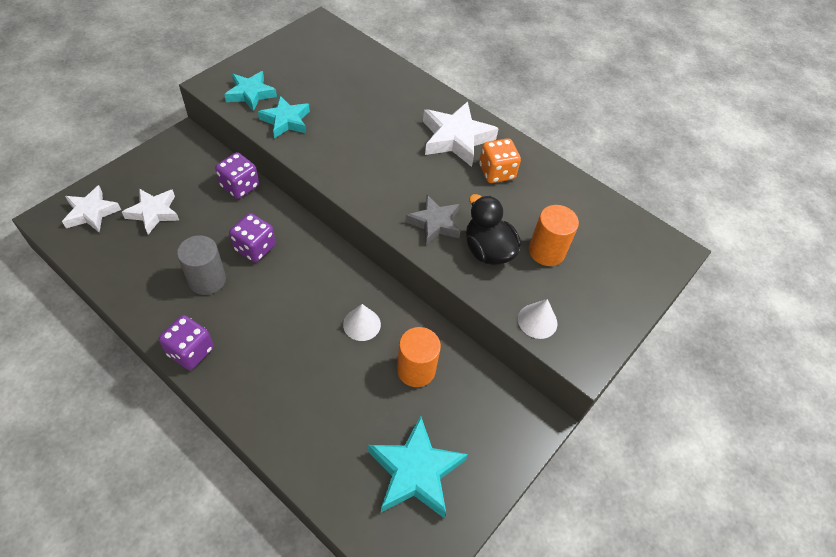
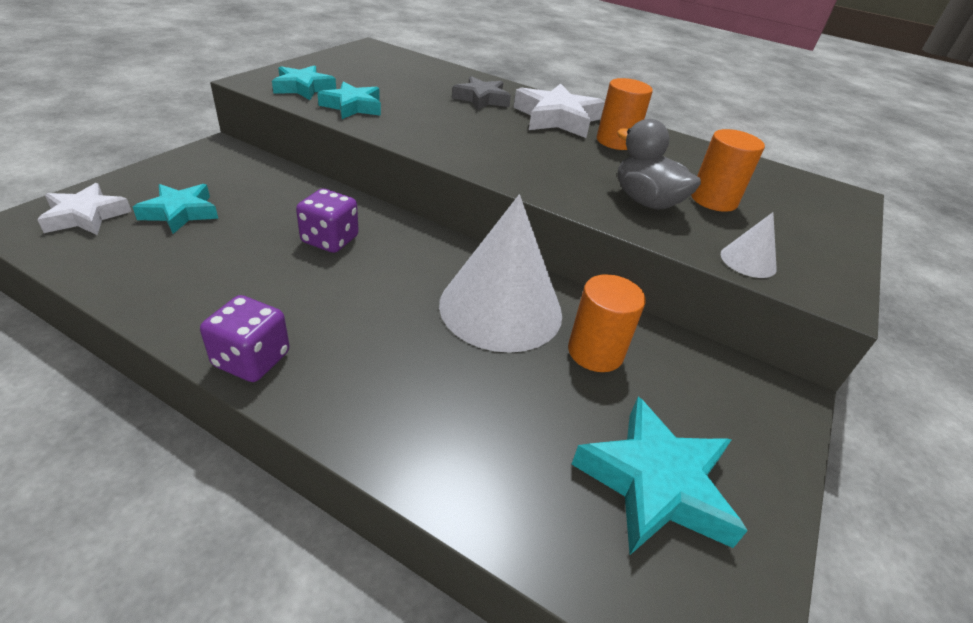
camera: 10 degrees left, 15 degrees down
(154, 213) = (180, 213): white star -> turquoise star
(207, 280) = (267, 275): grey cylinder -> none
(240, 186) = (298, 185): purple dice -> none
(362, 324) = (501, 308): white cone -> white cone, size x2.32
(434, 223) = (569, 181): grey star -> grey star (481, 99)
(488, 250) = (646, 201): black duck -> grey duck
(496, 172) = (616, 141): orange dice -> orange cylinder

